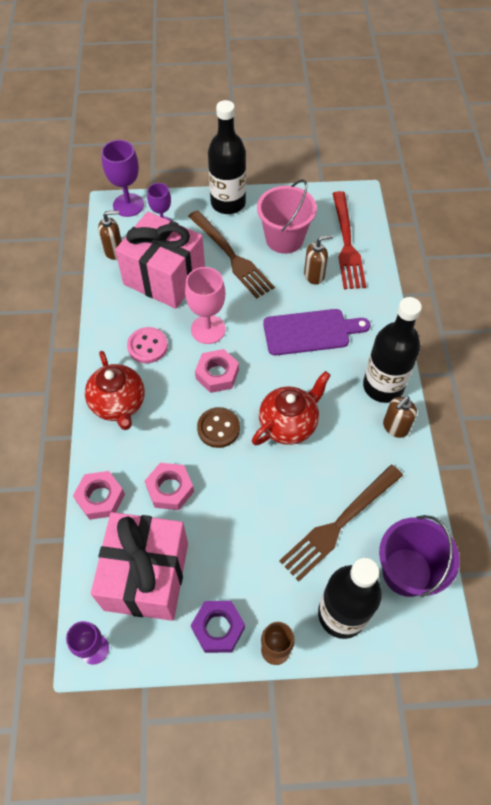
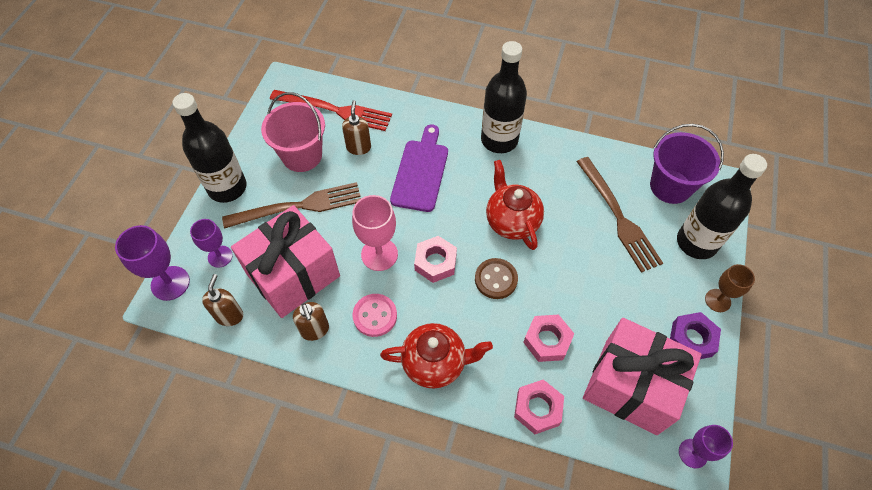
camera: 70 degrees left, 0 degrees up
(395, 427) = (541, 146): brown soap dispenser -> brown soap dispenser (315, 330)

